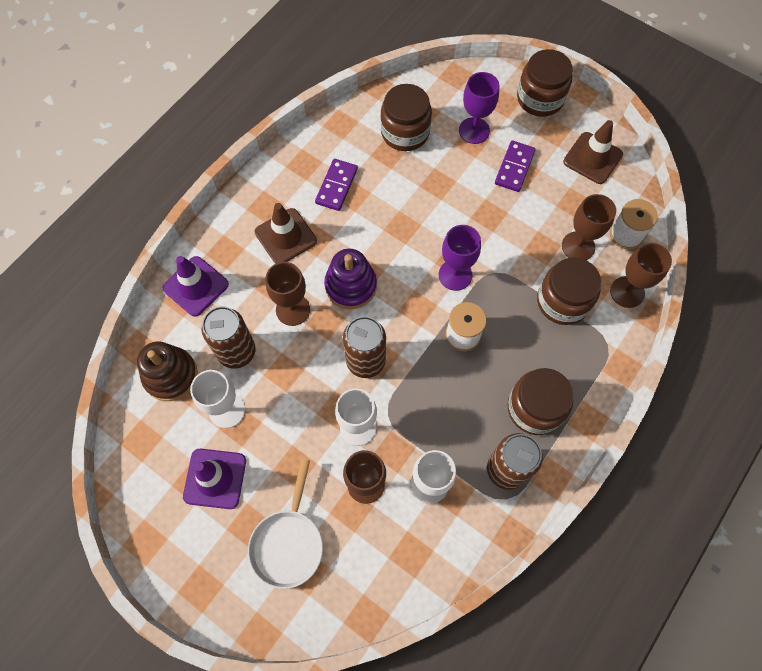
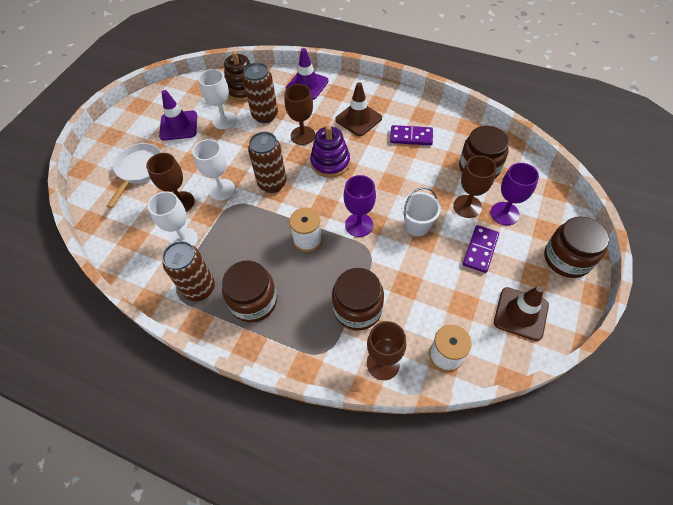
camera: 80 degrees right, 10 degrees down
(288, 543) = (139, 170): white pan -> white pan turned 105 degrees clockwise
(470, 217) = (417, 226): none -> white bucket
(514, 167) = (480, 250): purple domino -> purple domino turned 75 degrees counterclockwise
(578, 246) = (417, 314): brown goblet -> brown goblet (467, 206)

